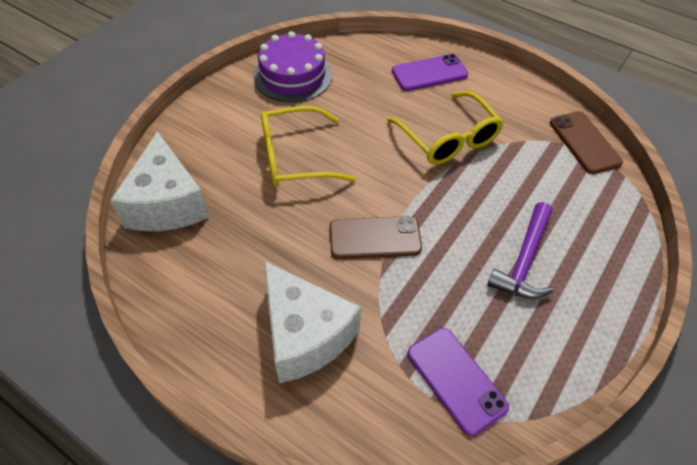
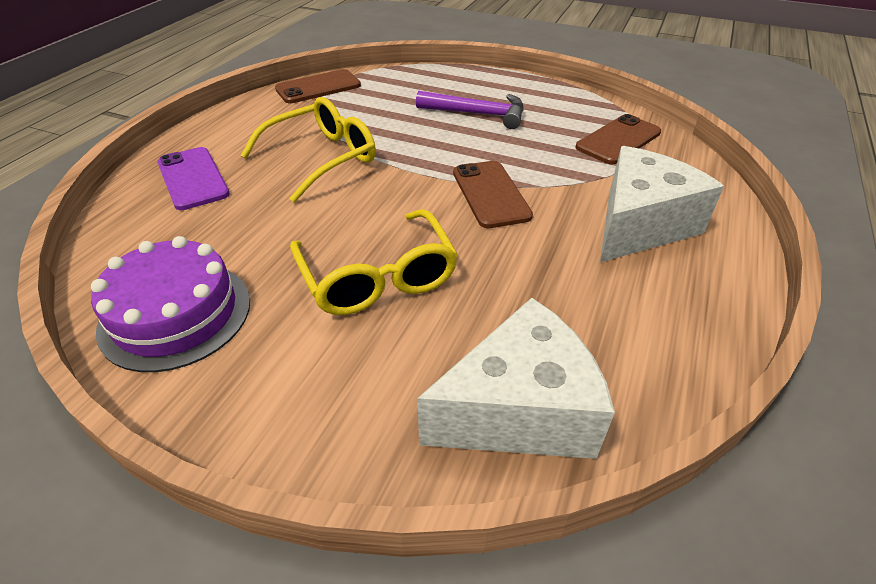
camera: 100 degrees left, 10 degrees down
(456, 380) = (618, 140): purple phone -> brown phone

